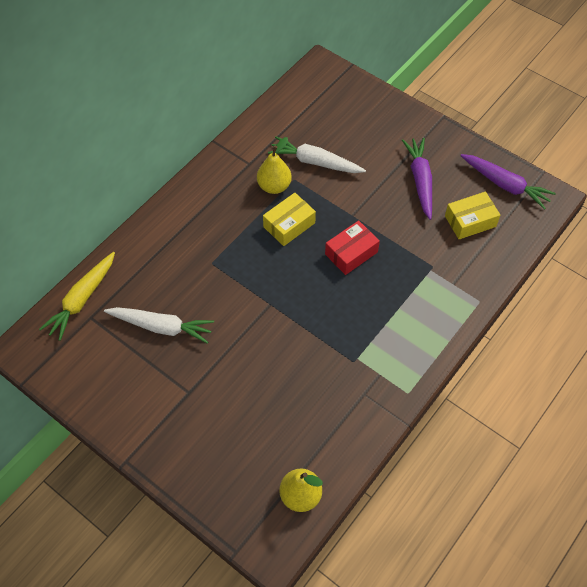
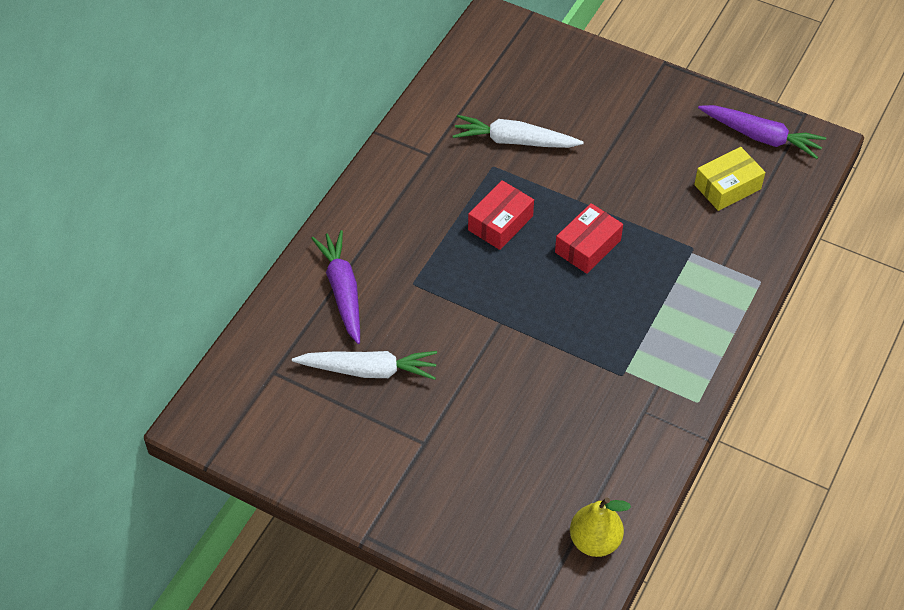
camera: 10 degrees left, 5 degrees down
(82, 300) = (256, 352): yellow carrot -> none
(274, 186) = (469, 178): yellow pear -> none
(289, 225) = (500, 223): yellow box -> red box
(420, 180) = (653, 146): purple carrot -> purple carrot (342, 290)

